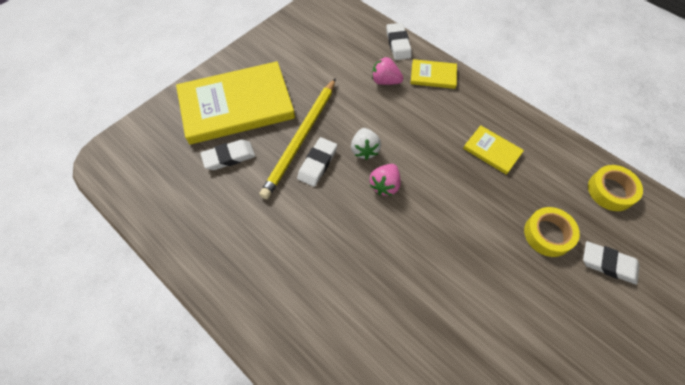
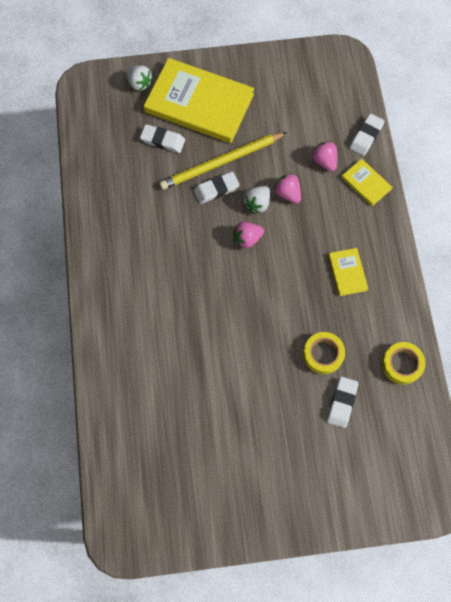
camera: 40 degrees right, 10 degrees up
(163, 124) = (139, 83): none -> white strawberry
(381, 124) = (287, 193): none -> pink strawberry
(608, 264) = (342, 402): white eraser -> white eraser turned 45 degrees clockwise

